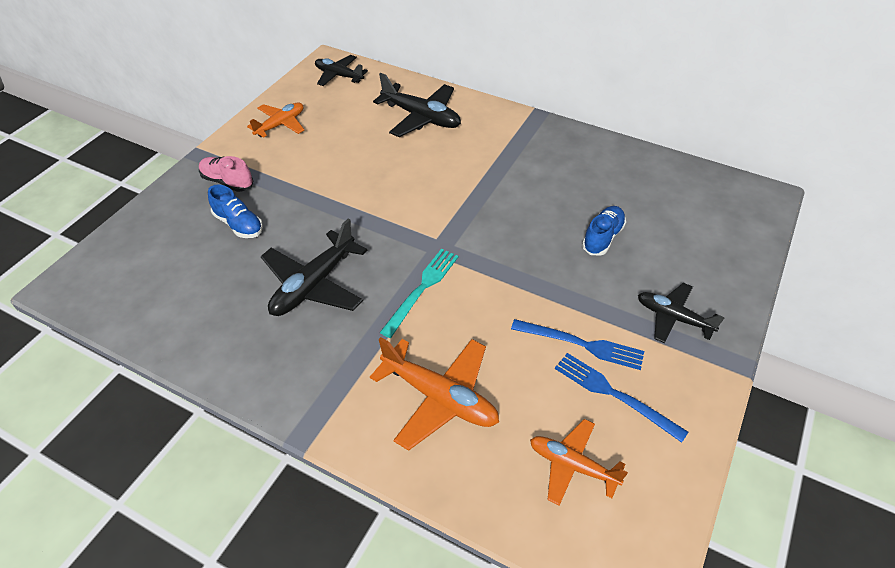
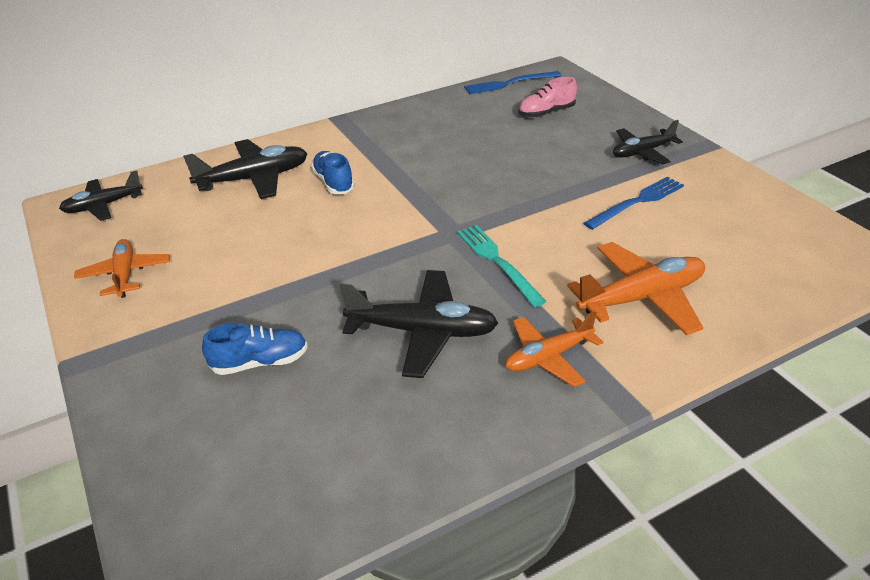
camera: 55 degrees left, 10 degrees down
(227, 182) = (170, 350): pink shoe -> pink shoe (546, 113)
(314, 284) = (422, 332): black plane -> black plane turned 60 degrees counterclockwise
(572, 465) = (758, 253): orange plane -> orange plane (548, 357)
(602, 238) = (528, 148): blue shoe -> blue shoe (333, 183)
(614, 394) = (700, 207): blue fork -> blue fork (509, 83)

